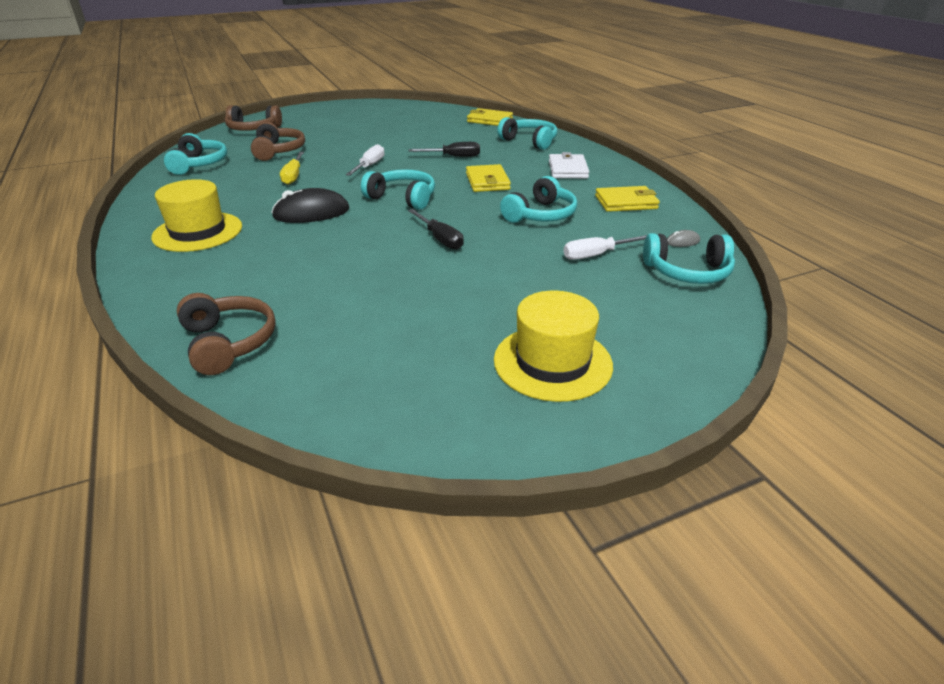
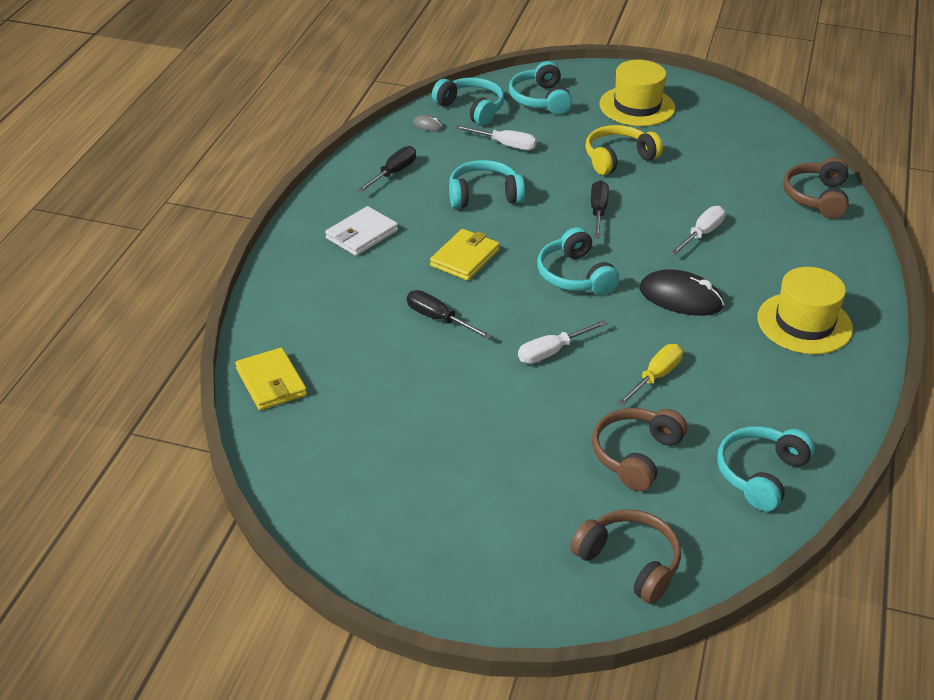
camera: 140 degrees left, 5 degrees up
(332, 257) = (701, 234): none -> white screwdriver
(484, 288) = (618, 158): none -> yellow headphones
(530, 141) = (310, 302): turquoise headphones -> turquoise headphones (540, 99)
(626, 202) = (393, 173): yellow wallet -> black screwdriver

